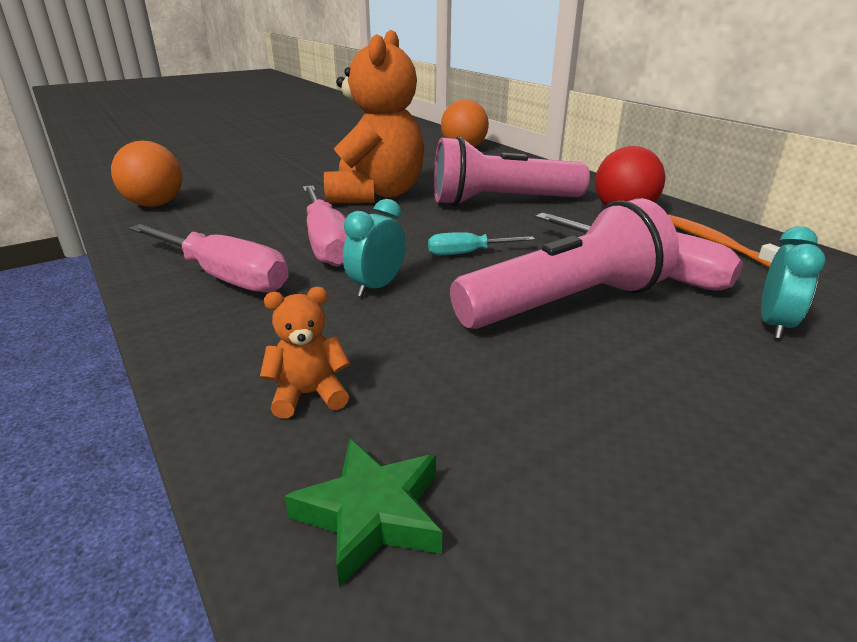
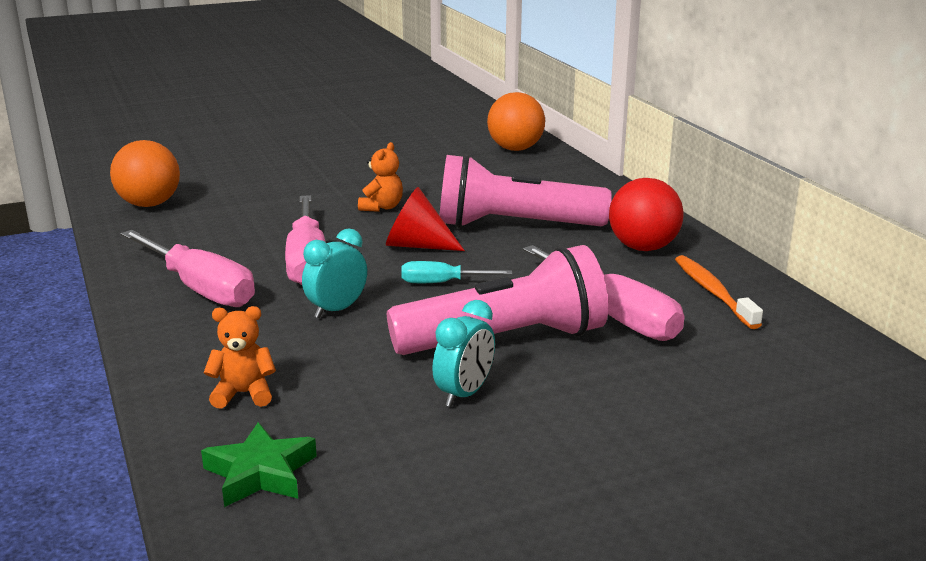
camera: 10 degrees right, 5 degrees down
(376, 195) = (382, 207): orange teddy bear -> orange teddy bear, size x0.40
(424, 223) = (416, 245): none -> red cone
(774, 325) = (690, 377): turquoise clock -> turquoise clock (464, 394)

